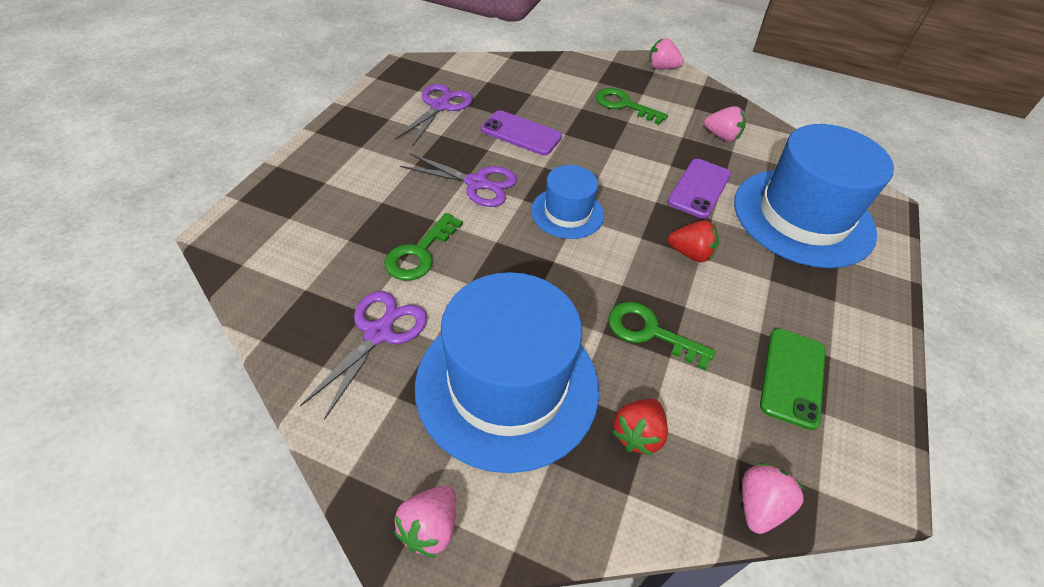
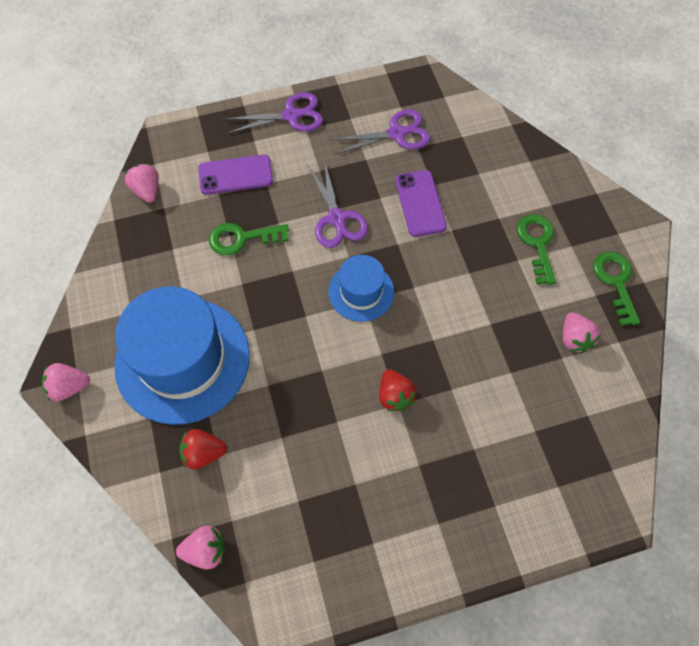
camera: 55 degrees right, 15 degrees up
(378, 333) = (164, 268): purple scissors -> purple scissors (291, 116)
(650, 332) = (292, 413): green key -> green key (616, 282)
(661, 68) = (631, 235): pink strawberry -> pink strawberry (147, 191)
(699, 188) = (480, 360): purple phone -> purple phone (235, 175)
(792, 377) = (329, 525): green phone -> none
(803, 217) = (523, 455): blue hat -> none

